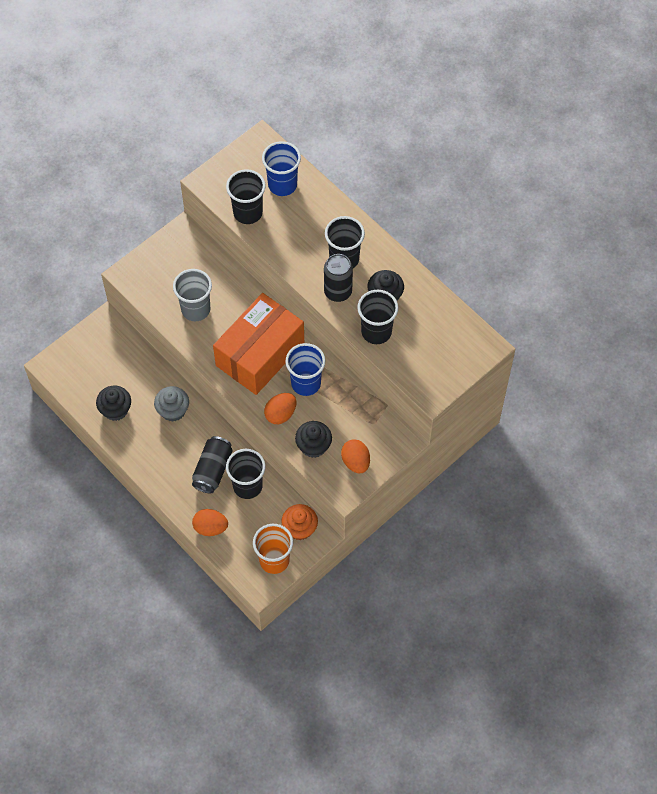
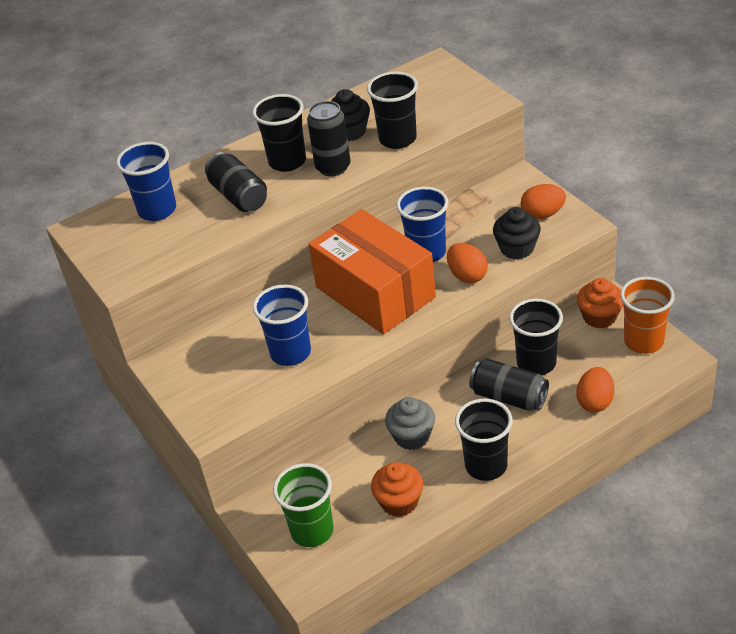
camera: 75 degrees left, 20 degrees down
(91, 361) = (312, 531): none -> green cup
(115, 410) = (399, 502): black cupcake -> orange cupcake
(196, 309) = (290, 353): grey cup -> blue cup
(248, 213) = (187, 241): black cup -> black cup (486, 466)
(300, 235) = (239, 196): none -> black can

